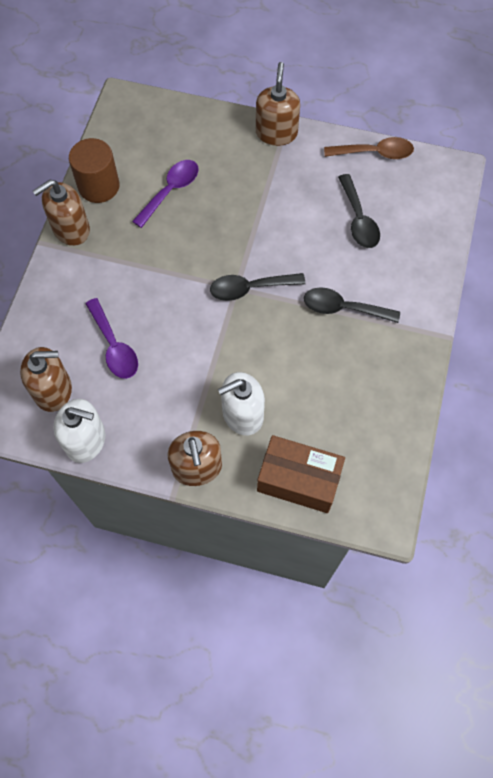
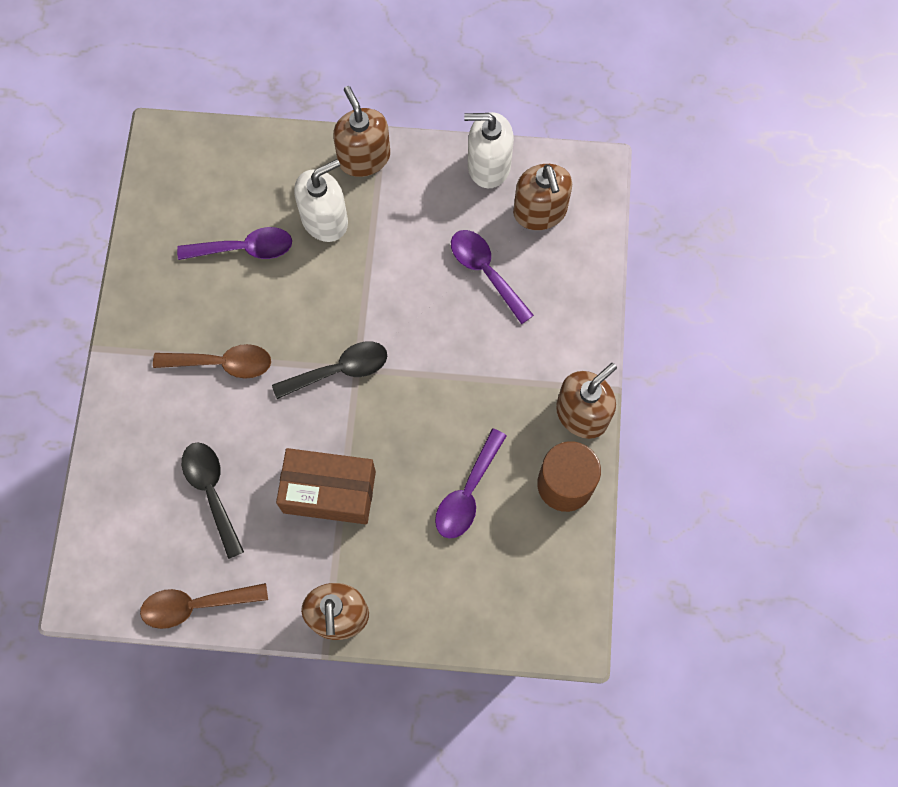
camera: 170 degrees right, 5 degrees up
(53, 390) = (540, 211): brown soap dispenser -> brown soap dispenser turned 90 degrees counterclockwise
(298, 480) = (255, 162): brown box -> brown box (329, 492)
(316, 399) = (244, 248): none -> purple spoon
(343, 308) = (222, 363): black spoon -> brown spoon

